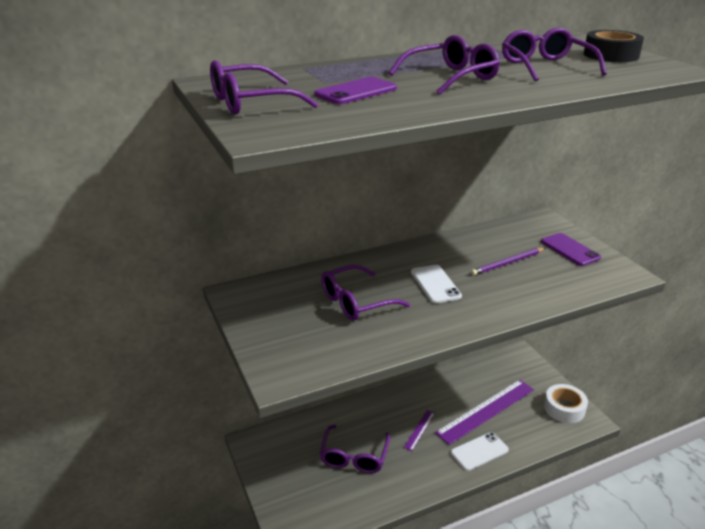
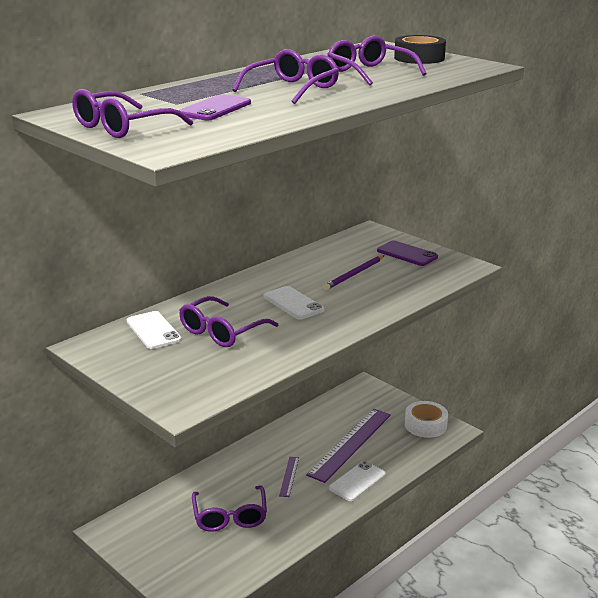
camera: 20 degrees left, 5 degrees down
(298, 288) = (153, 330): none -> white phone

